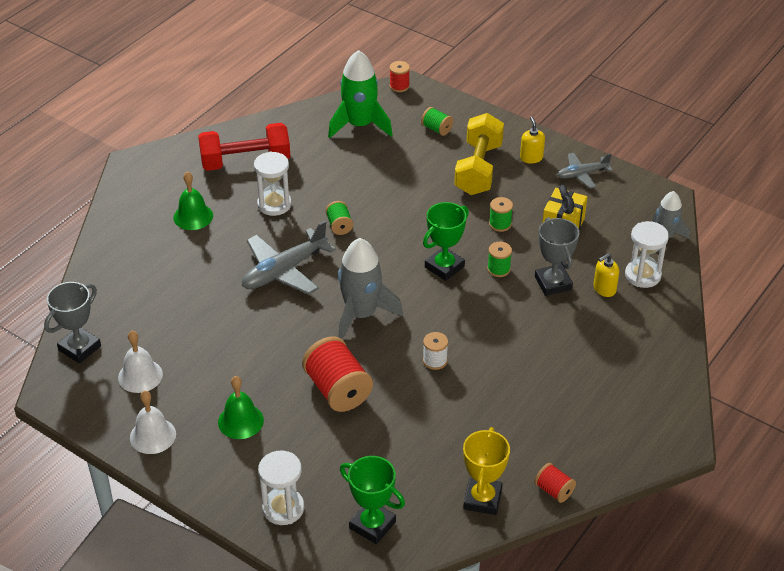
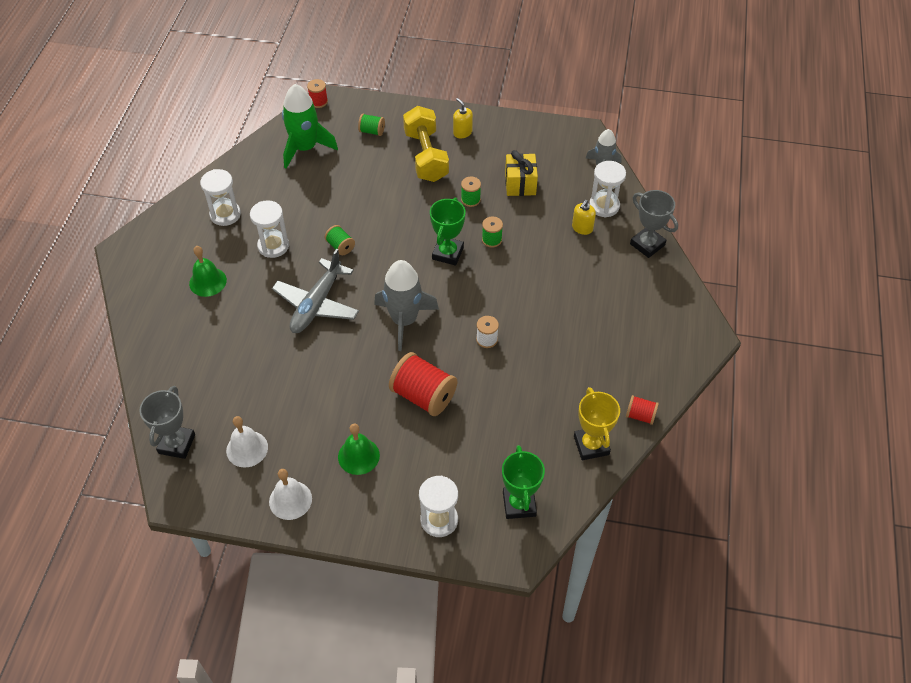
camera: 25 degrees left, 10 degrees up
(245, 162) = (225, 214): red dumbbell -> white hourglass
(372, 525) = (519, 504): green trophy -> green trophy turned 75 degrees clockwise
(553, 283) = (540, 237): grey trophy -> grey trophy (647, 244)
(582, 174) = (510, 134): grey plane -> none

